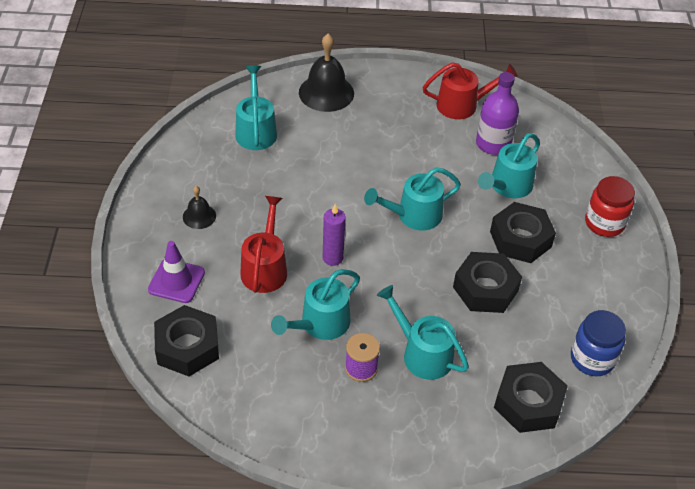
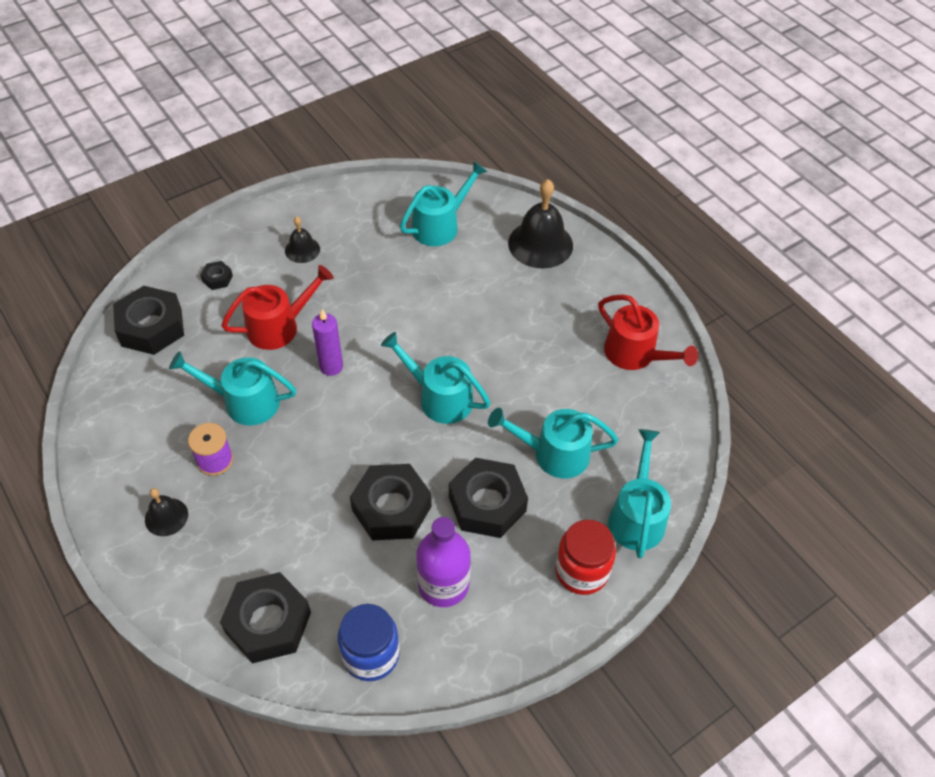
camera: 55 degrees right, 5 degrees up
(176, 281) = (217, 278): purple traffic cone -> black nut
(389, 422) = (166, 517): none -> black bell
(422, 353) = (267, 499): turquoise watering can -> turquoise watering can (637, 516)
(493, 144) = (604, 409): purple bottle -> purple bottle (443, 584)

